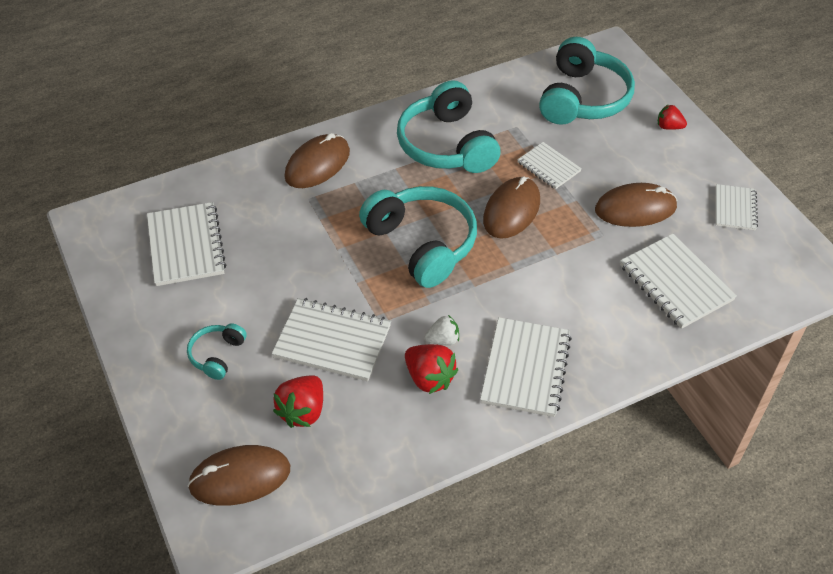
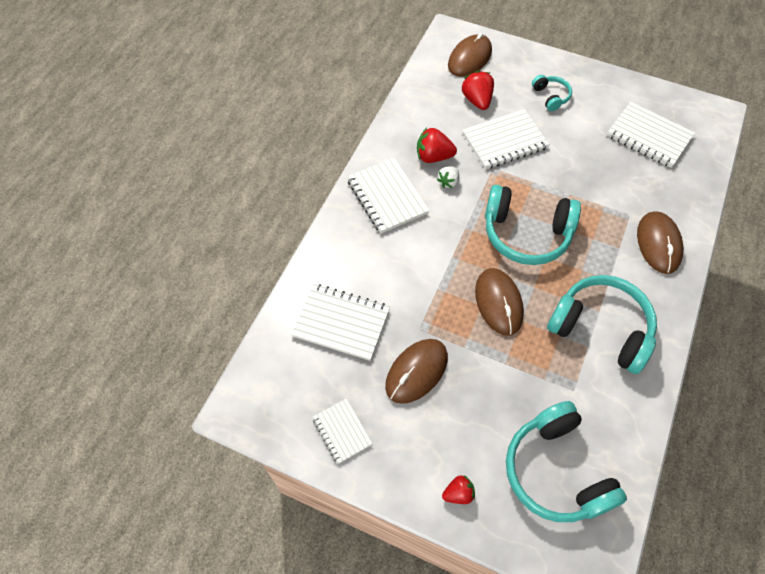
camera: 140 degrees right, 10 degrees up
(548, 167) = (511, 365): white notebook -> none

